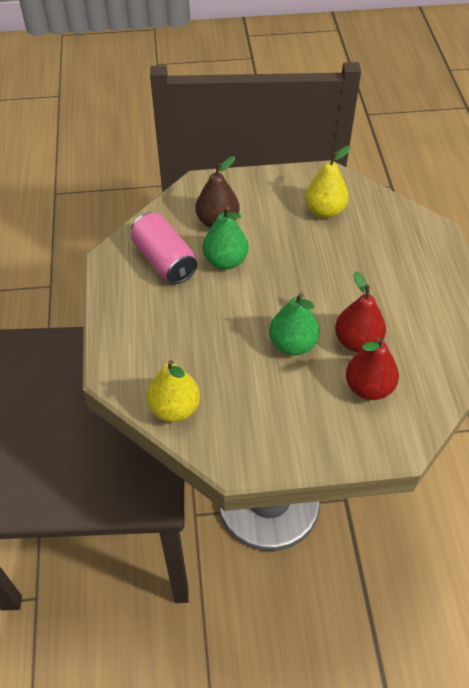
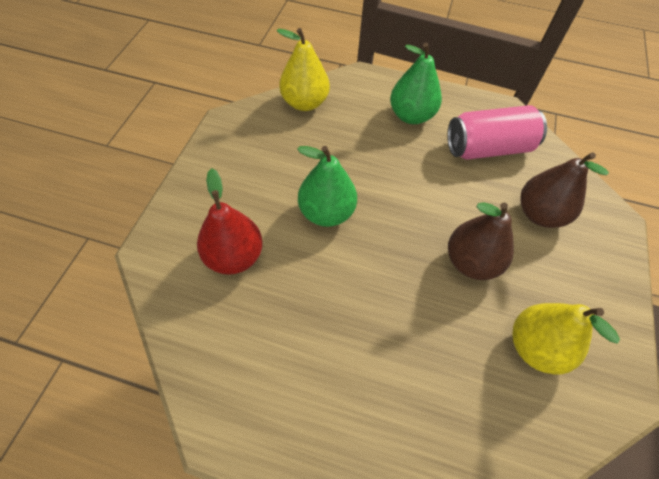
camera: 110 degrees right, 5 degrees up
(225, 261) = (471, 198): green pear -> green pear (411, 116)
(283, 250) = (471, 262): none -> brown pear
(357, 341) = (298, 276): red pear -> none

